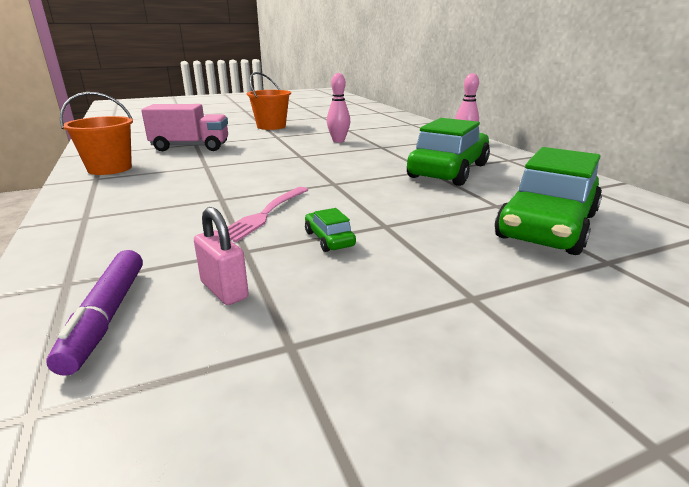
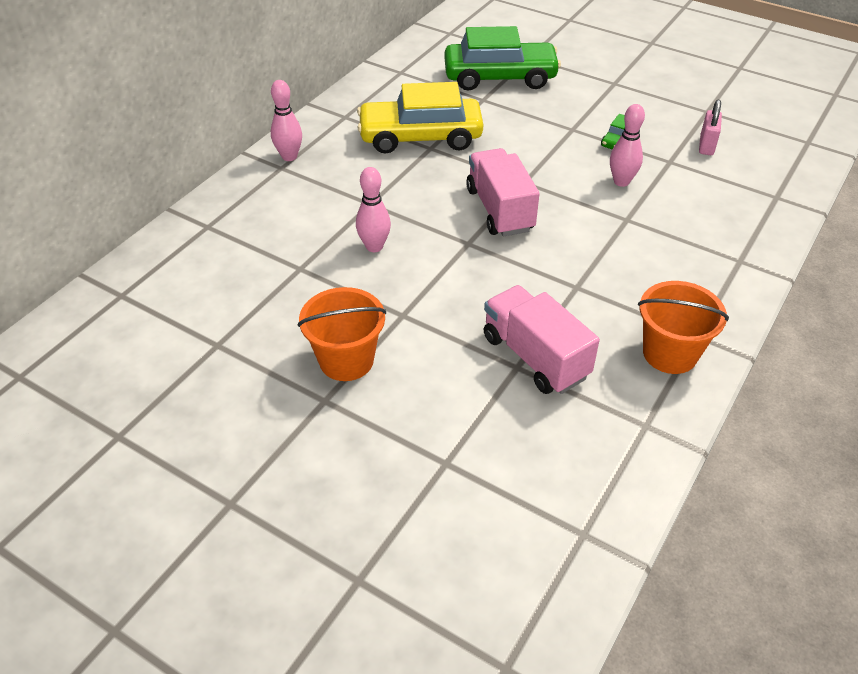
camera: 125 degrees left, 20 degrees up
(106, 316) = (767, 164): purple marker -> none
(265, 214) = (621, 181): pink fork -> pink bowling pin
(315, 169) = (500, 210): none -> pink truck
(448, 171) = (420, 137): green car -> yellow car

